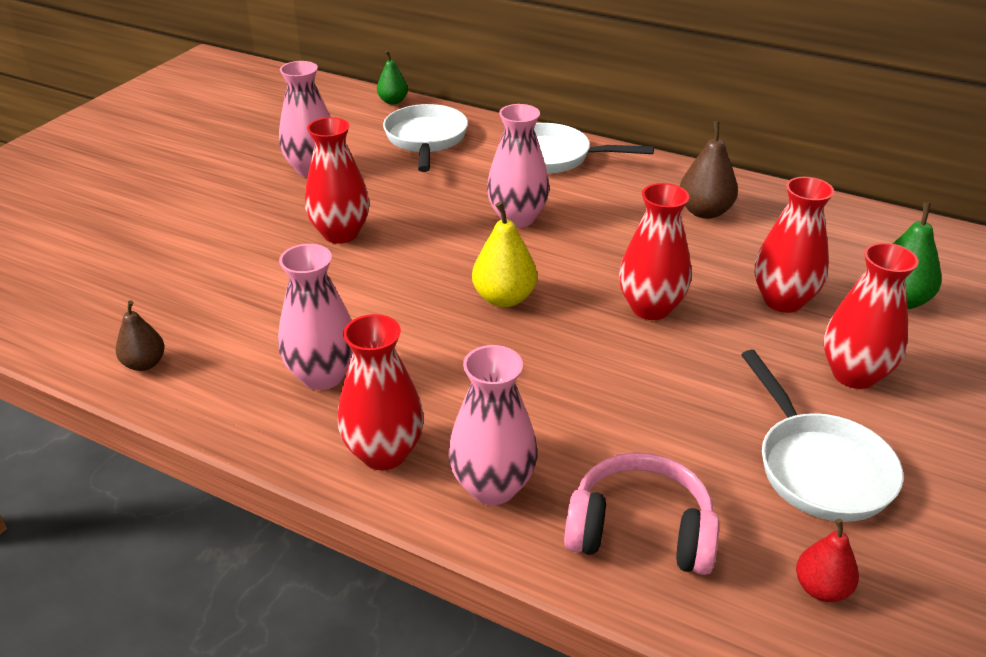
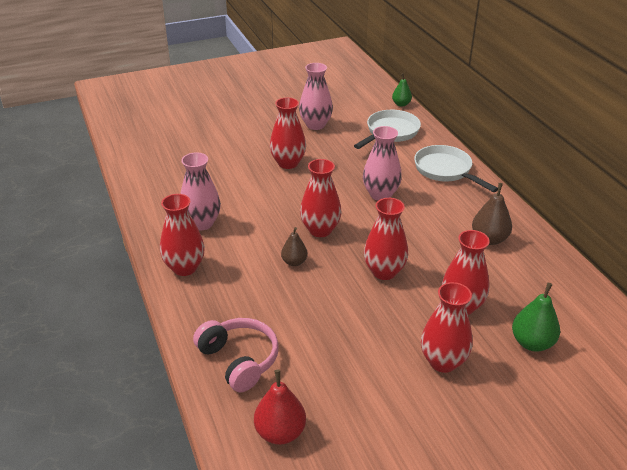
camera: 40 degrees right, 0 degrees up
(144, 364) = (146, 183): brown pear -> brown pear (294, 262)
(493, 486) = (207, 306): pink vase -> none
(504, 298) = (320, 230): yellow pear -> red vase
(819, 467) = (356, 388): white pan -> none
(821, 588) = (280, 432): red pear -> red pear, size x1.53

